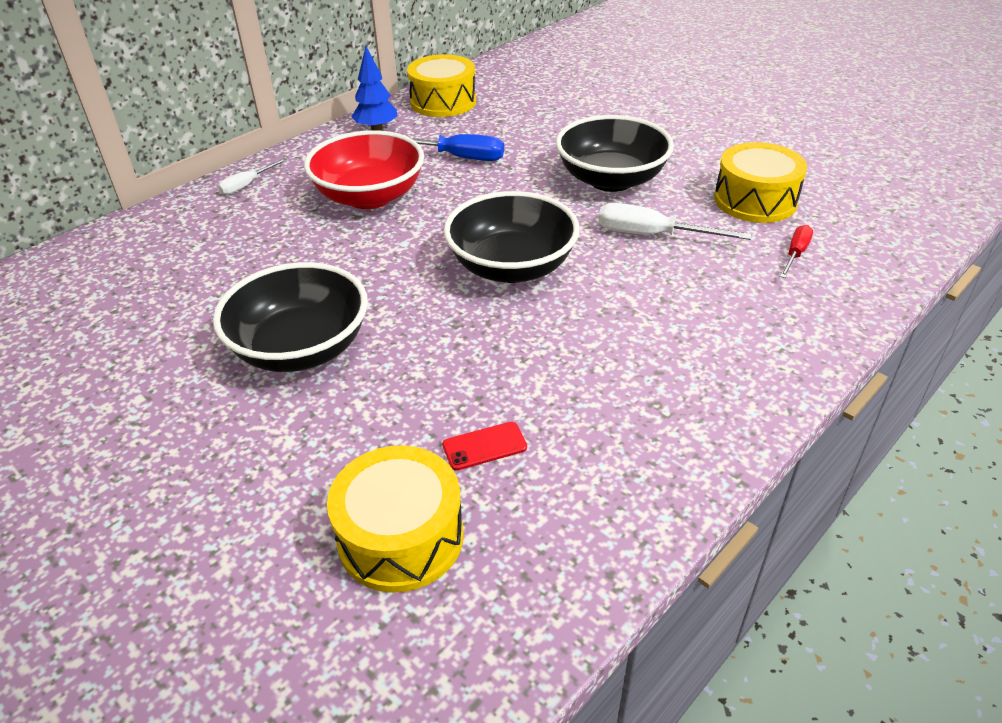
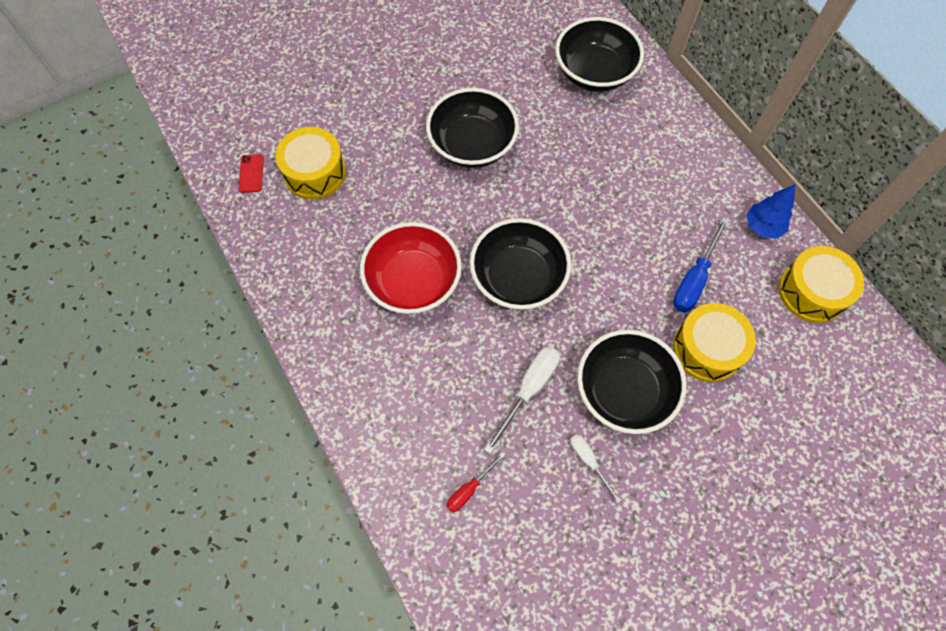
camera: 105 degrees right, 25 degrees up
(151, 259) = (594, 73): none -> black bowl
(247, 185) = (682, 128): white screwdriver -> white screwdriver (588, 461)
(369, 197) = (643, 205): red bowl -> red bowl (413, 282)
(484, 446) = (357, 220): red phone -> red phone (251, 173)
(755, 200) = (556, 500): yellow drum -> yellow drum (707, 349)
(795, 254) = (469, 489): red screwdriver -> red screwdriver turned 90 degrees clockwise

